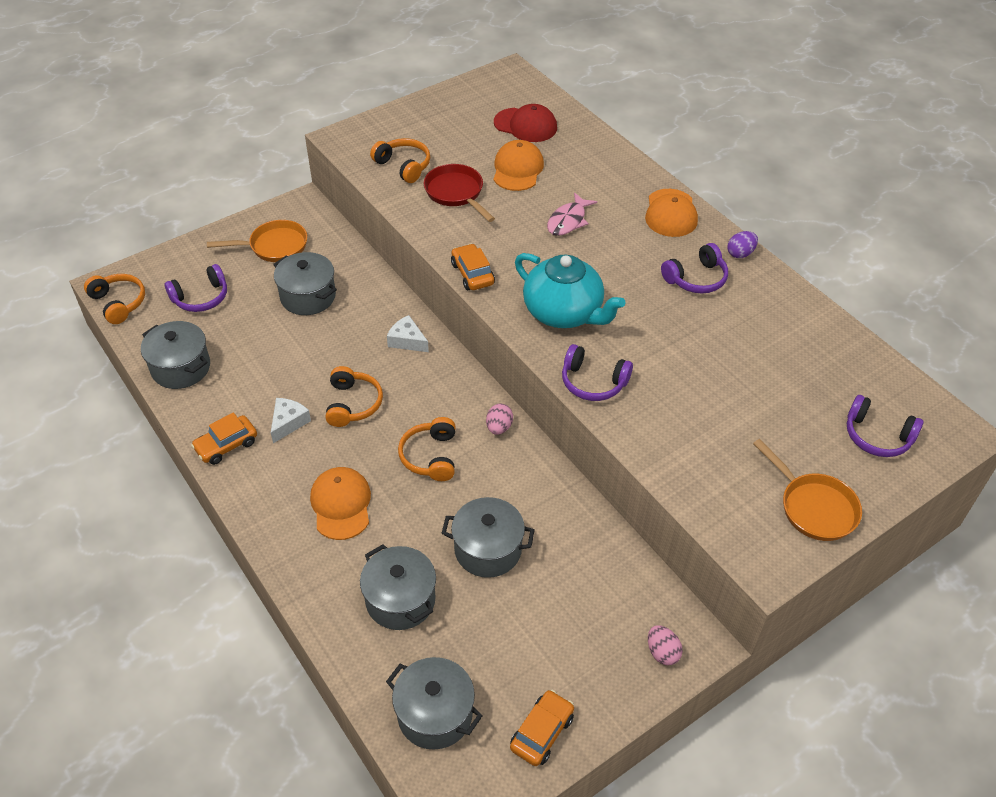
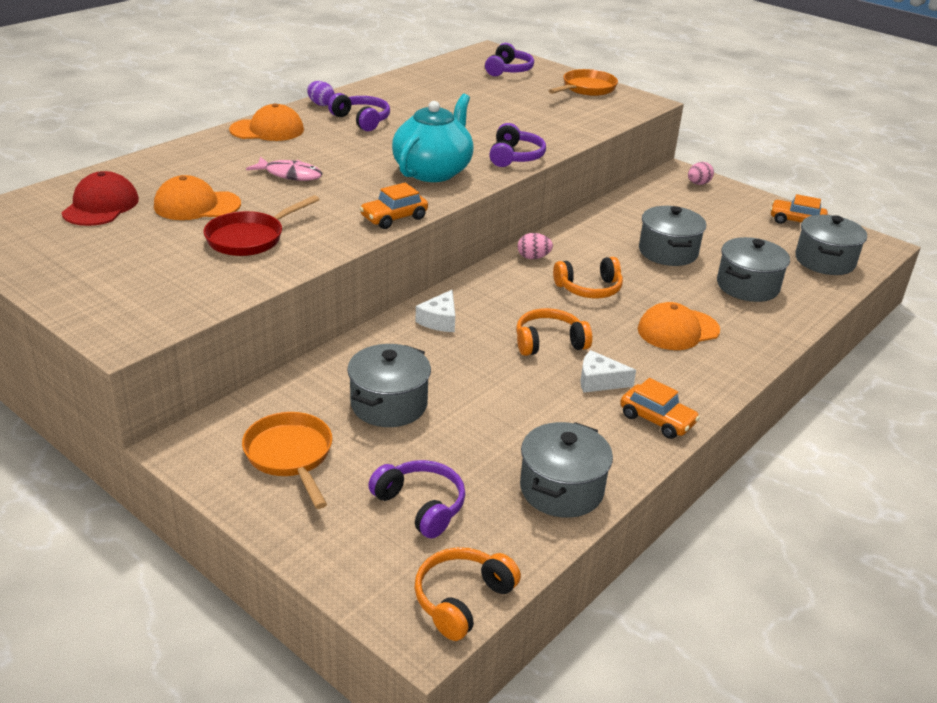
camera: 105 degrees left, 15 degrees down
(403, 166) = (194, 278): orange headphones -> none

